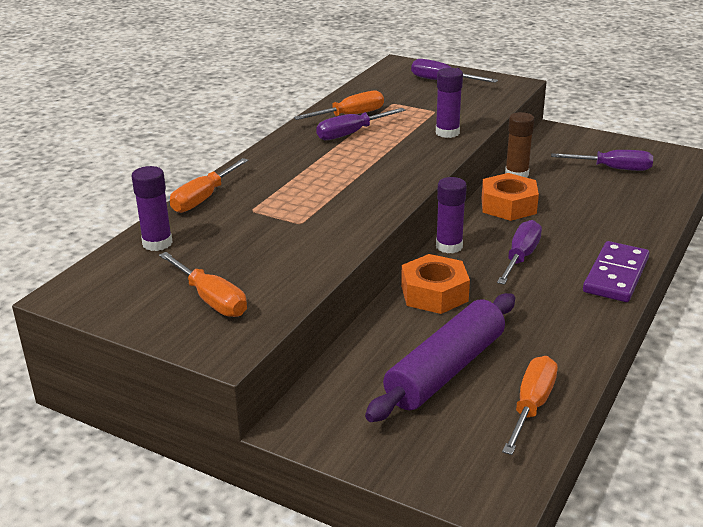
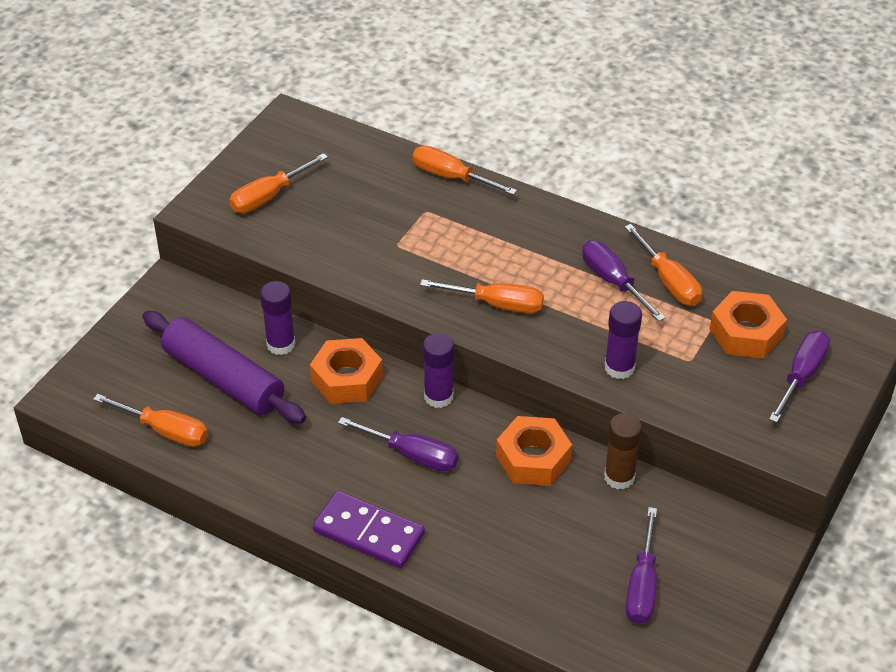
camera: 90 degrees right, 15 degrees up
(157, 243) = (366, 156): purple glue stick -> purple glue stick (281, 344)
(381, 177) = (496, 304): none -> orange screwdriver
(404, 94) = (746, 333): none -> orange nut

